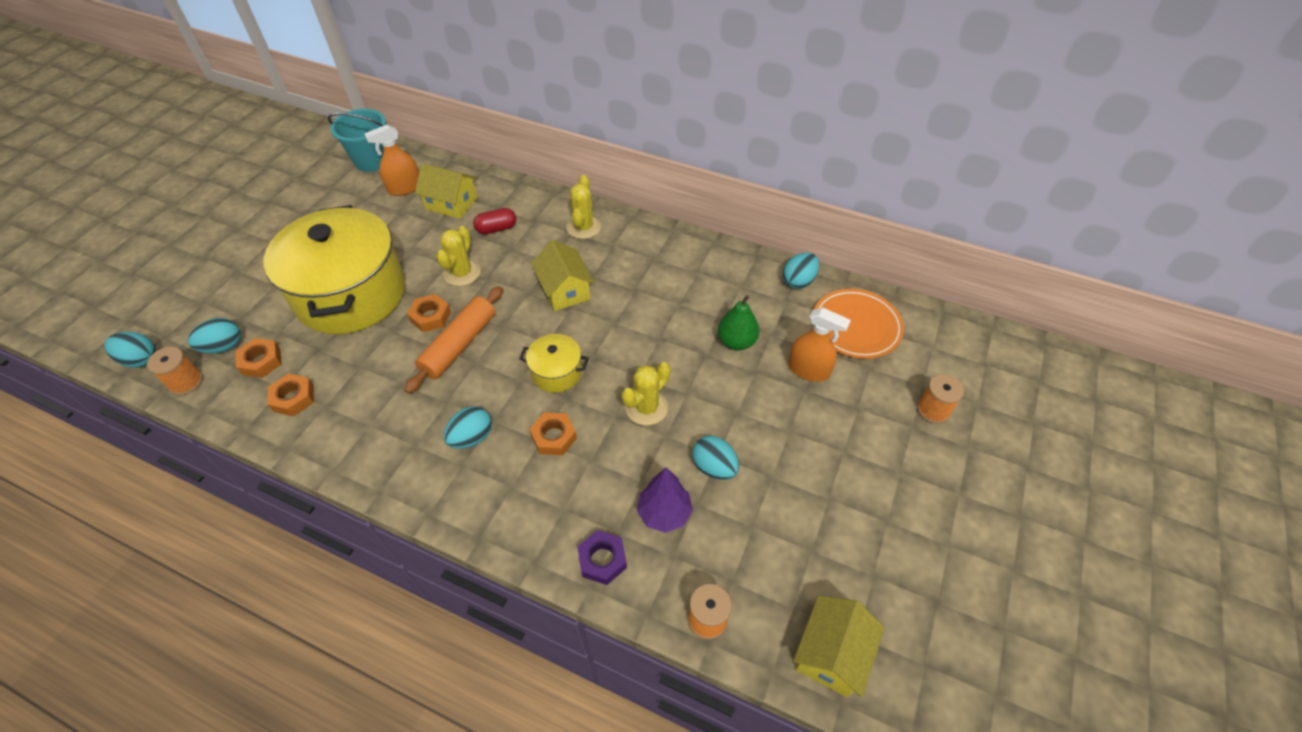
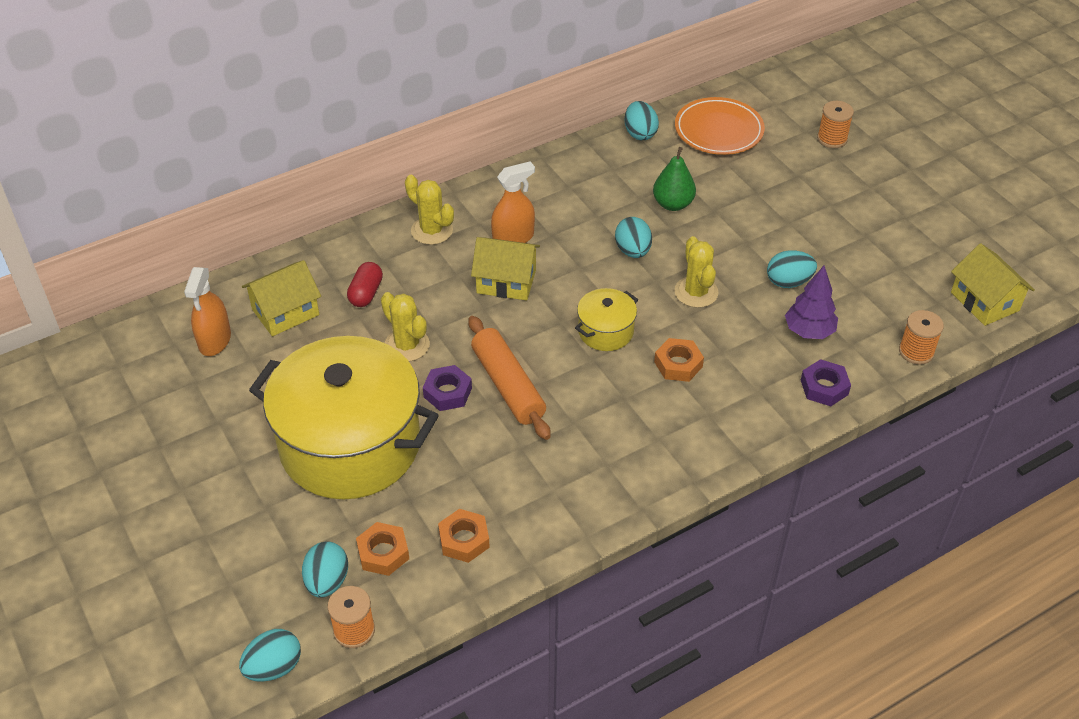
camera: 55 degrees left, 5 degrees down
(372, 161) = (128, 351): turquoise bucket -> none
(430, 317) = (447, 392): orange nut -> purple nut
(471, 437) = (632, 420): turquoise egg -> turquoise egg (633, 251)
(808, 370) = (739, 180): orange spray bottle -> orange spray bottle (513, 238)

